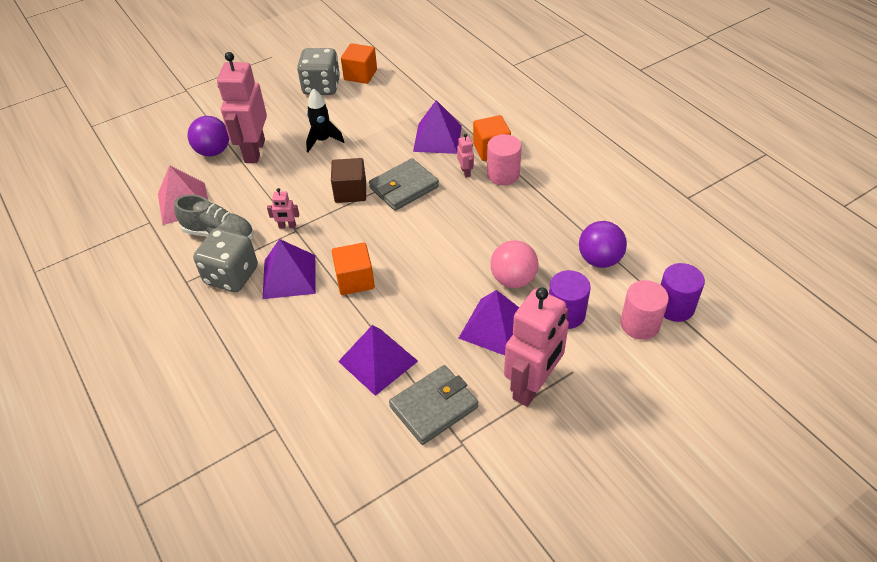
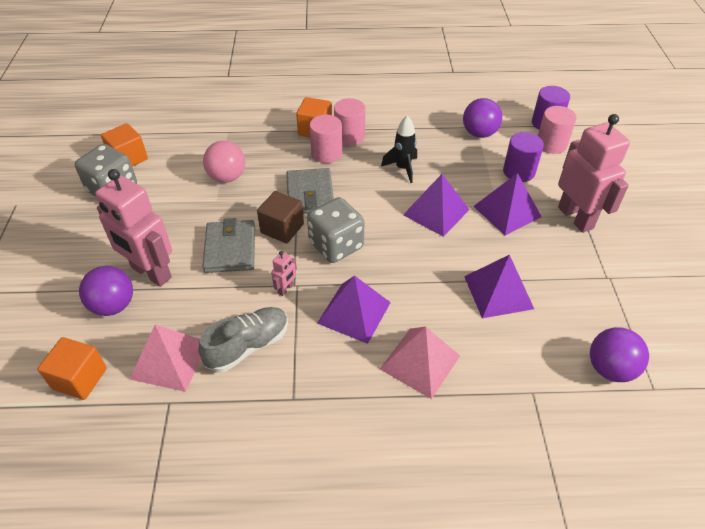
camera: 60 degrees left, 0 degrees up
(231, 275) = (316, 356): grey dice -> grey dice (336, 245)
(263, 339) = (420, 362): none -> pink pyramid
(323, 141) = (192, 219): black rocket -> black rocket (403, 168)
(337, 480) = (610, 368): none -> purple ball
(355, 280) = (395, 269): orange cube -> orange cube (80, 378)
(434, 407) = (566, 278): grey wallet -> grey wallet (230, 249)
(437, 138) = (269, 150): purple pyramid -> purple pyramid (436, 212)
(465, 172) = (326, 153): pink robot -> pink cylinder
(513, 279) = (466, 181): pink ball -> pink ball (227, 177)

